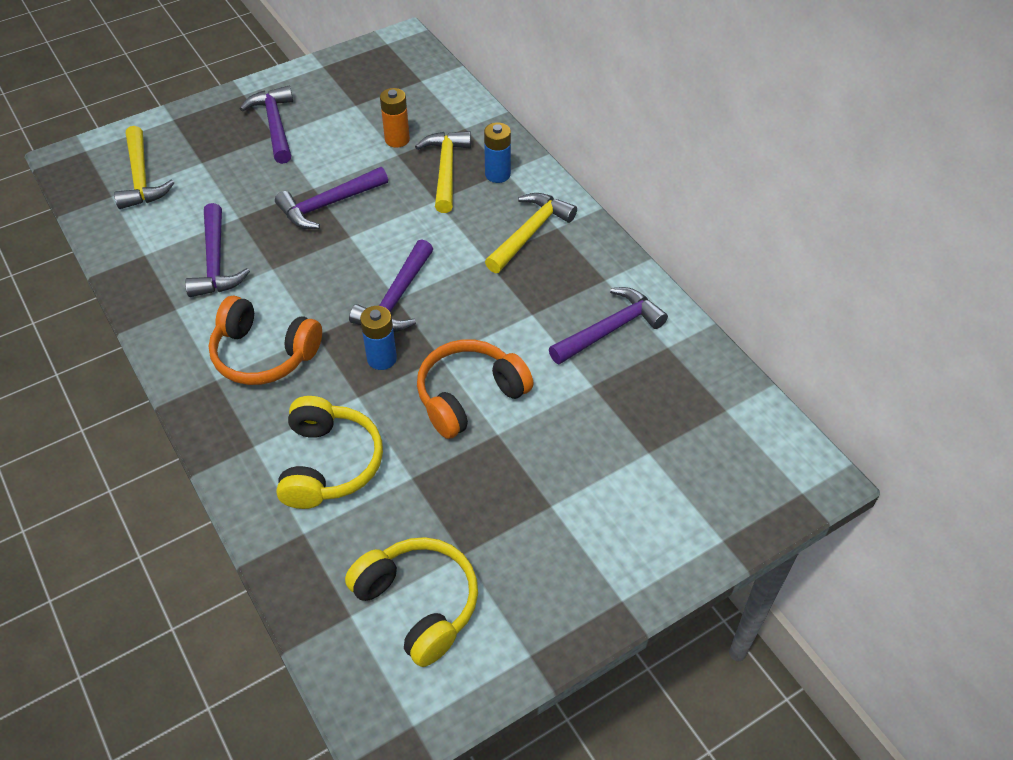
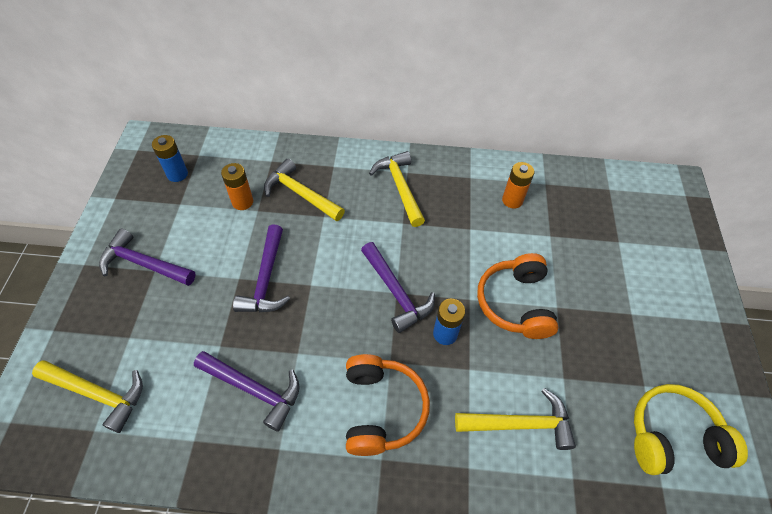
camera: 55 degrees left, 5 degrees up
(264, 354) = (382, 409): orange headphones -> orange headphones turned 60 degrees counterclockwise
(329, 464) = (520, 424): yellow headphones -> yellow hammer
(497, 174) = (332, 171): blue battery -> blue battery (177, 174)
(609, 329) = (512, 200): purple hammer -> orange battery

